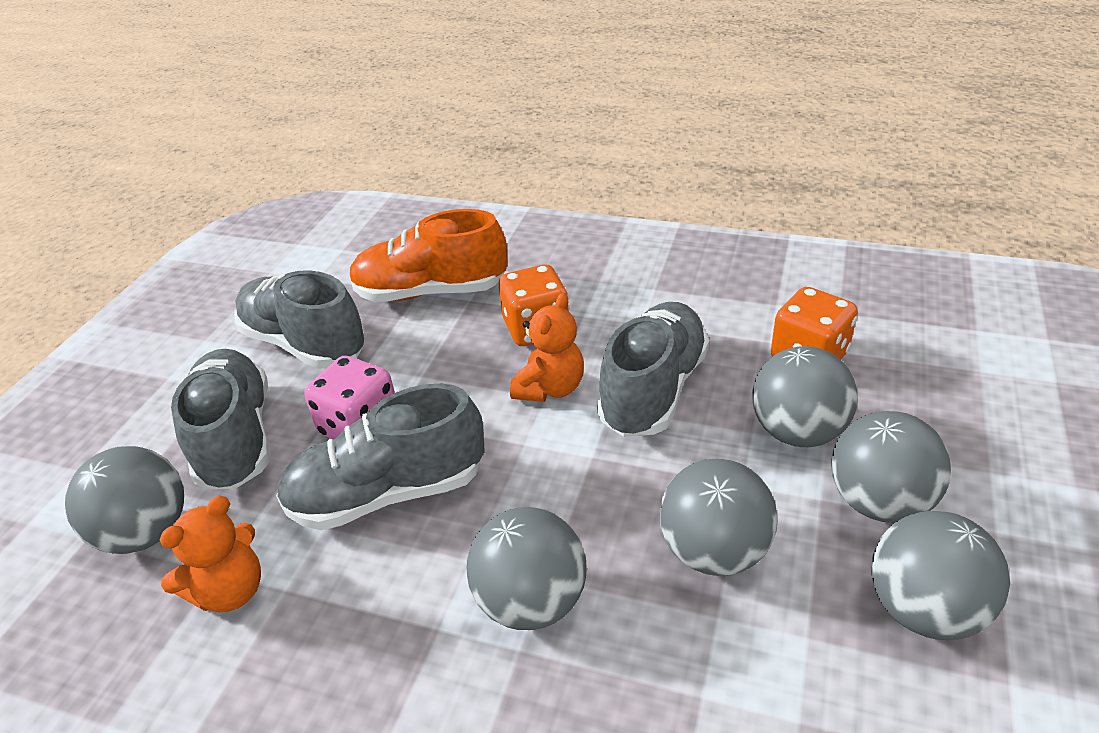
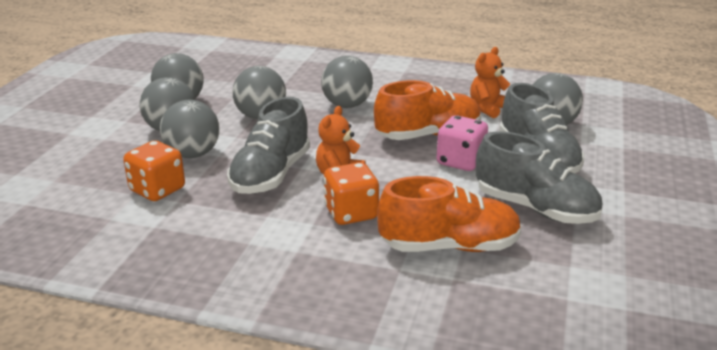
camera: 175 degrees right, 10 degrees down
(388, 493) = (428, 135): grey shoe -> orange shoe

